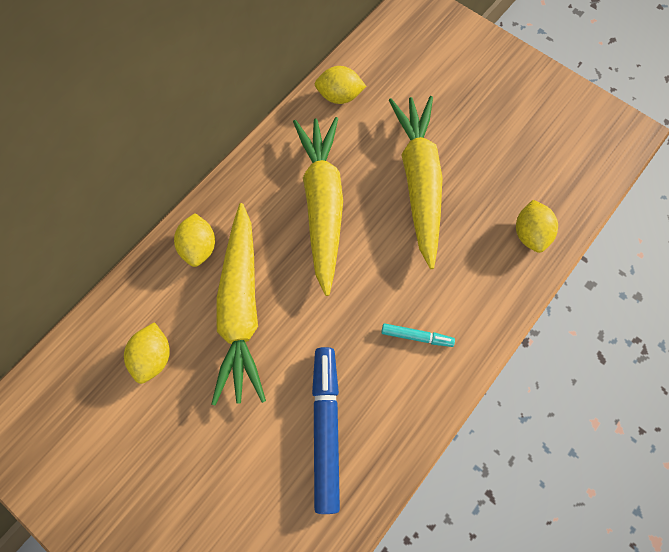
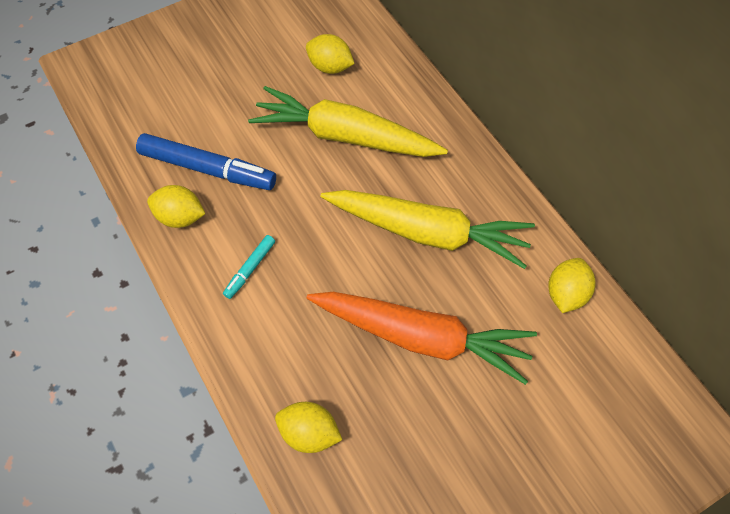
camera: 110 degrees right, 10 degrees down
(199, 247) = (420, 119): yellow lemon -> yellow lemon (180, 217)
(418, 182) = (421, 338): yellow carrot -> orange carrot

